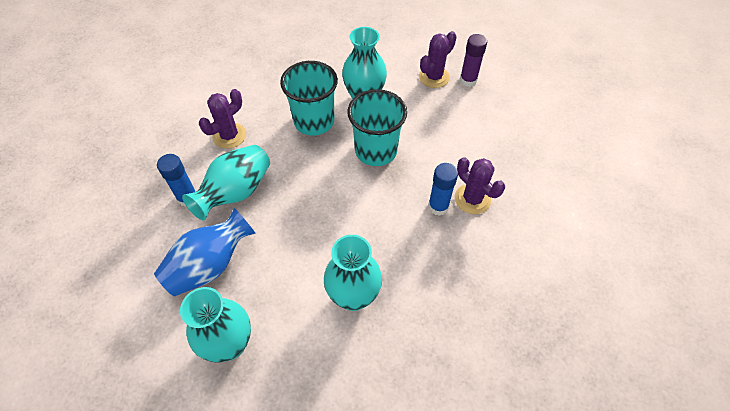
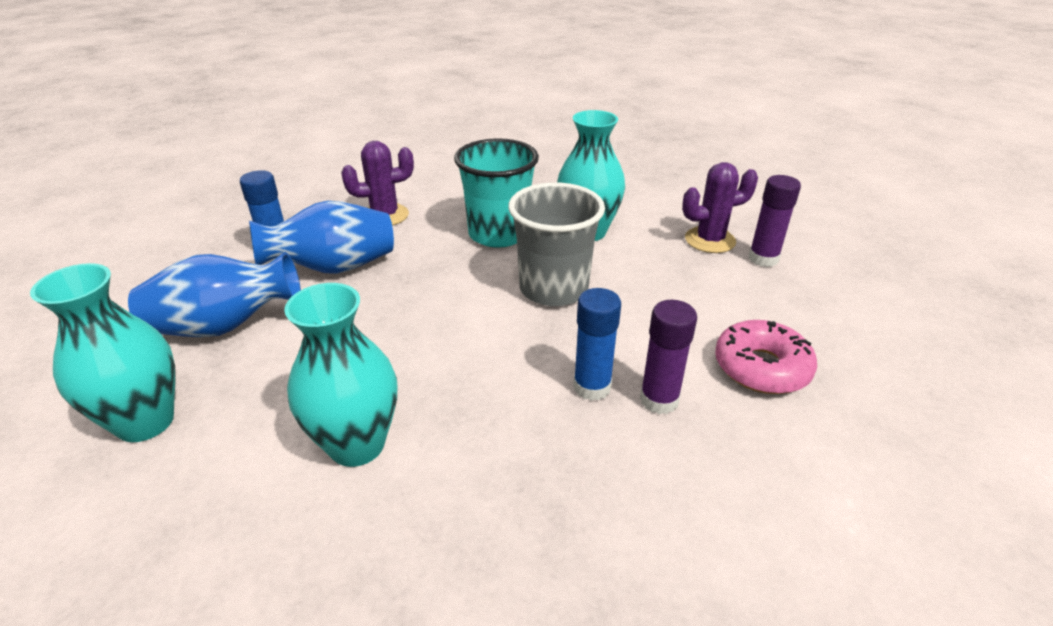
camera: 30 degrees right, 20 degrees down
(236, 192) = (334, 268): turquoise vase -> blue vase
(376, 151) = (553, 289): turquoise cup -> grey cup
(472, 199) = (659, 400): purple cactus -> purple glue stick
(505, 157) = (761, 367): none -> pink donut

